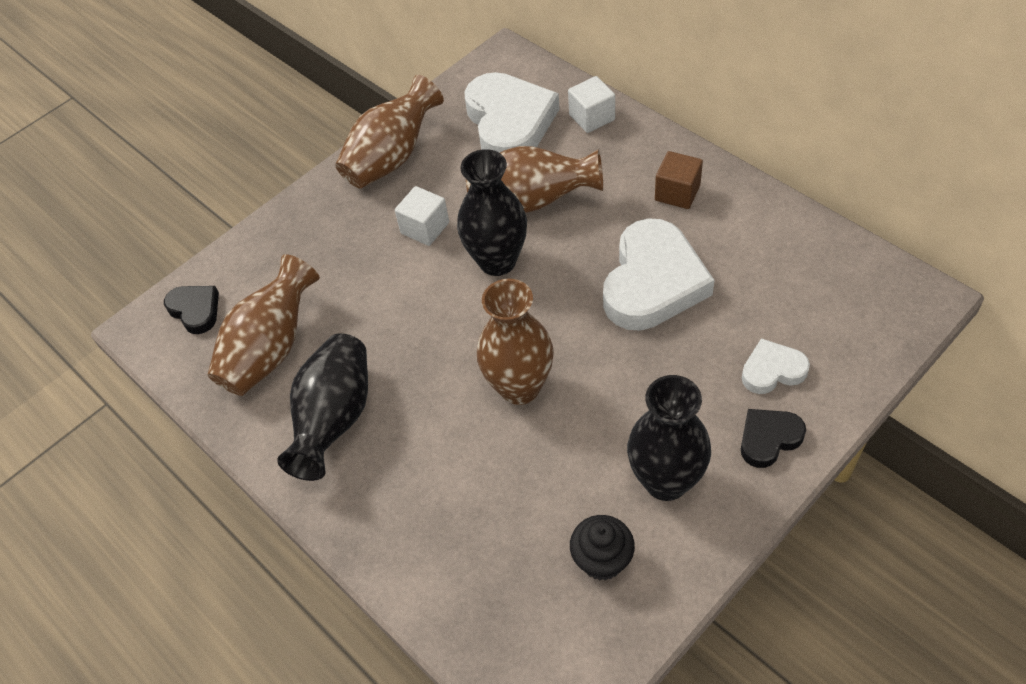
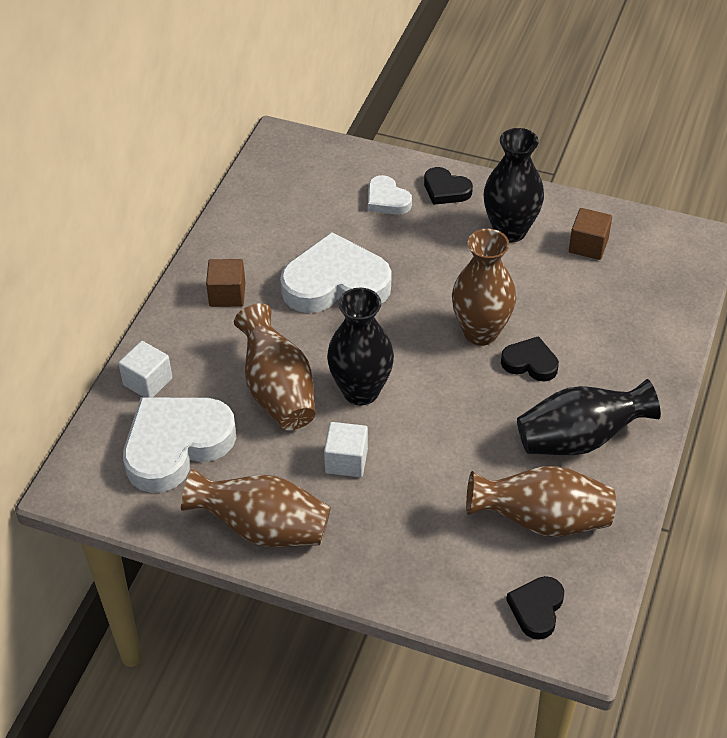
camera: 120 degrees left, 5 degrees down
(454, 416) = (530, 363): none -> black heart
(602, 560) = (588, 245): black cupcake -> brown cube

